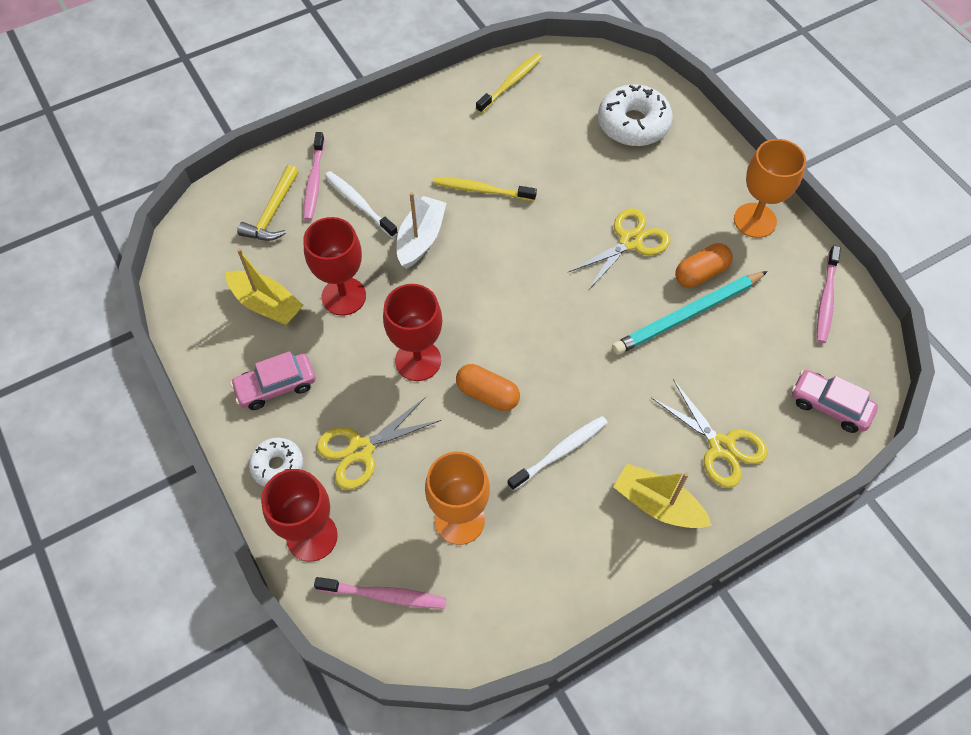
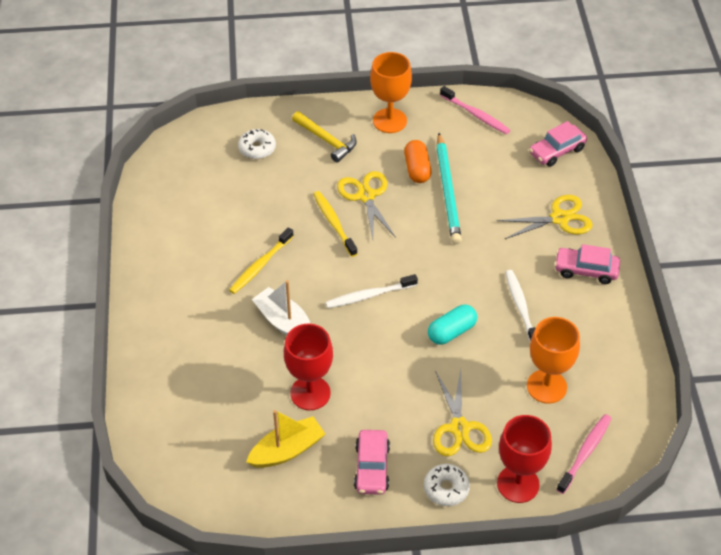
camera: 65 degrees left, 10 degrees down
(273, 212) = (191, 416): yellow hammer -> yellow hammer (326, 140)
(314, 181) = (176, 375): pink toothbrush -> none
(359, 204) = (221, 351): white toothbrush -> white toothbrush (369, 295)
(418, 360) = (399, 364): red goblet -> none
(487, 394) = (451, 332): orange capsule -> turquoise capsule
(511, 83) = (161, 205): yellow toothbrush -> yellow toothbrush (334, 223)
(633, 124) = (257, 148): white donut -> white donut, size x0.59
(657, 504) = (586, 270): yellow boat -> pink car

